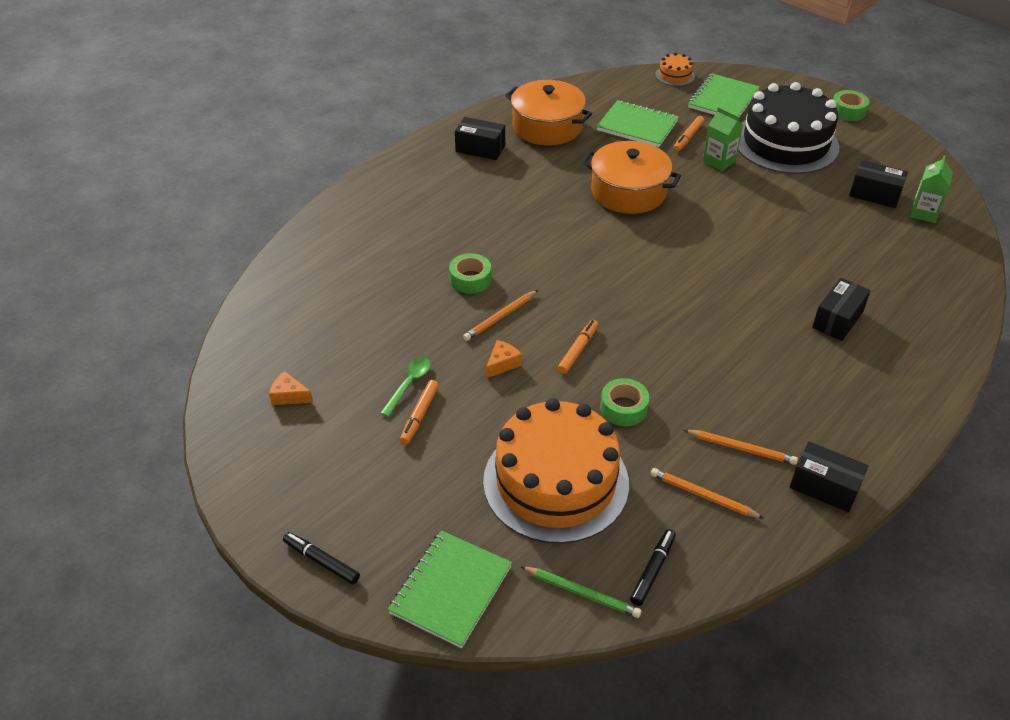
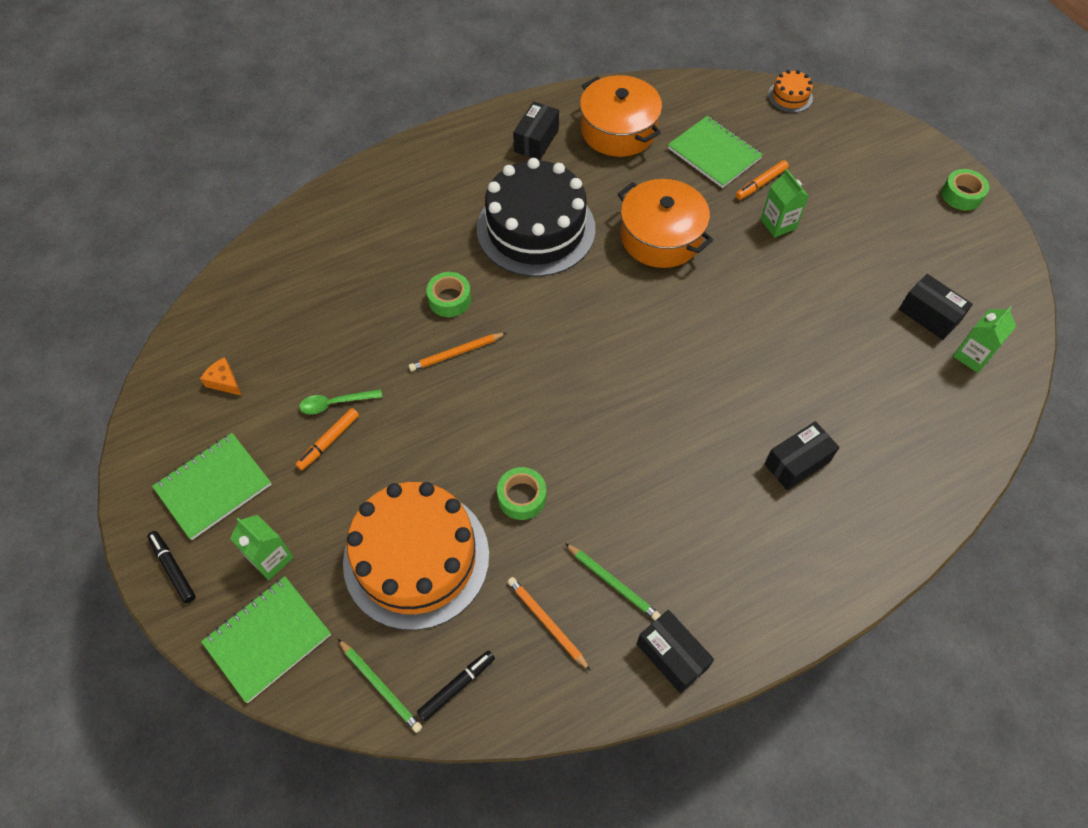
camera: 20 degrees right, 15 degrees up
(409, 384) = (335, 403): green spoon -> green spoon turned 150 degrees counterclockwise
(416, 523) = (271, 558): none -> green carton
(480, 149) = (536, 141): black box -> black box turned 75 degrees clockwise
(502, 364) = (432, 408): orange cheese -> none
(578, 350) = (511, 415): orange marker -> none
(723, 99) = (827, 142): green notebook -> green notebook (213, 487)
(741, 448) = (612, 583): orange pencil -> green pencil
(785, 143) = (865, 219): black cake -> black cake (536, 229)

